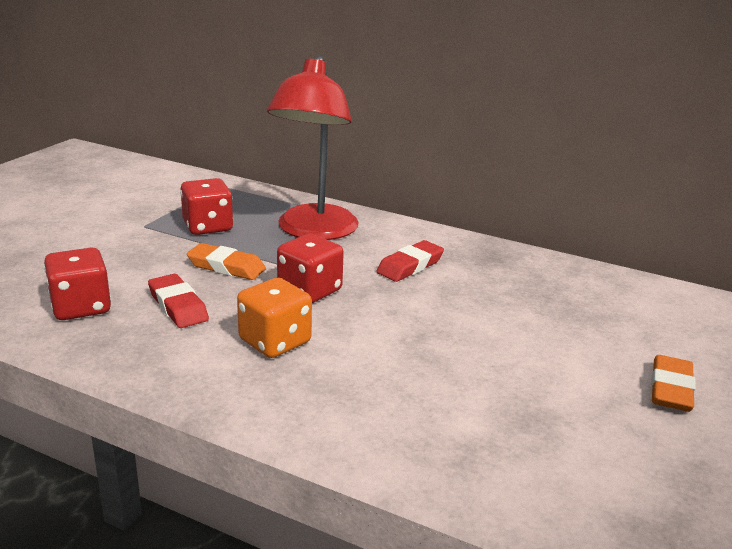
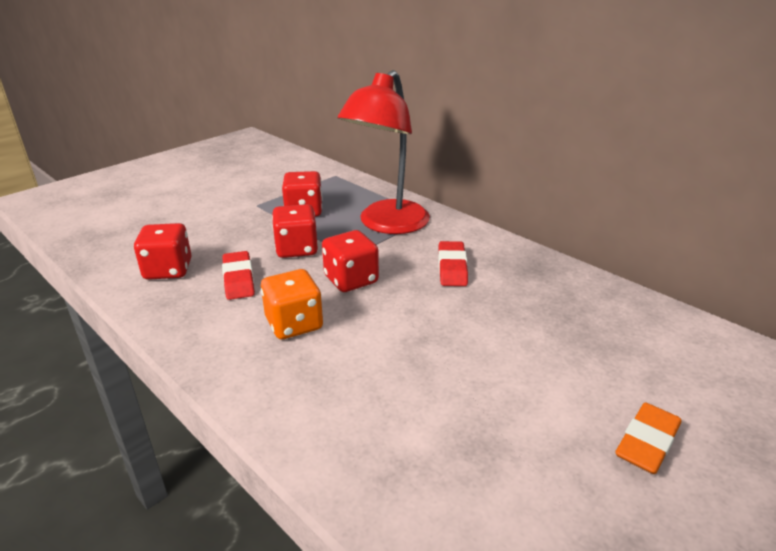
camera: 20 degrees right, 5 degrees up
(226, 267) = (296, 249): orange eraser -> red dice
(410, 266) = (452, 268): red eraser -> red eraser turned 60 degrees counterclockwise

